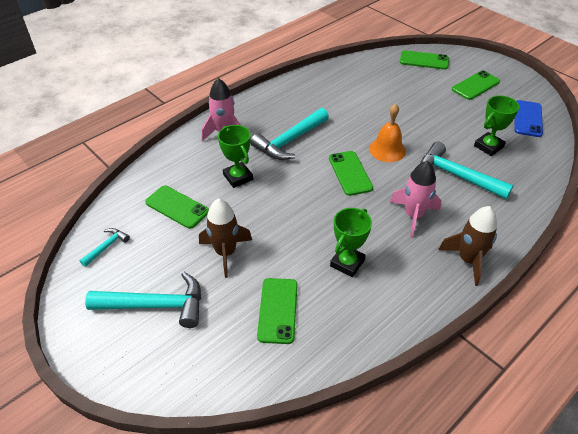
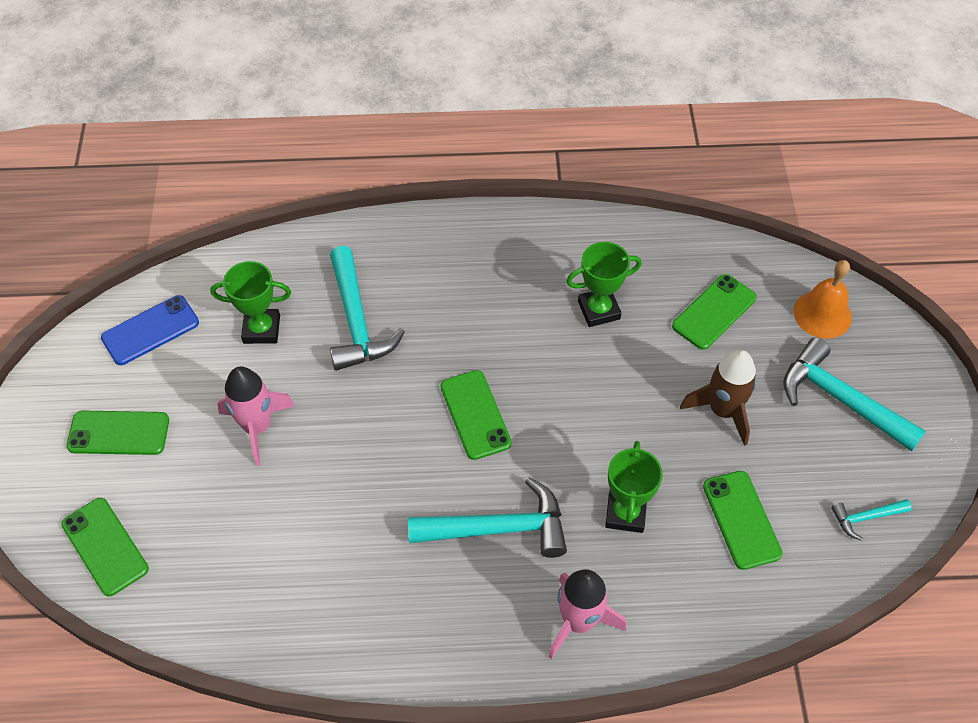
camera: 140 degrees left, 10 degrees up
(350, 173) = (475, 415): green phone -> green phone turned 45 degrees counterclockwise
(387, 150) = (387, 415): orange bell -> orange bell (822, 314)
(413, 215) = (468, 310): pink rocket -> pink rocket (257, 427)
(468, 260) = (475, 233): brown rocket -> none

